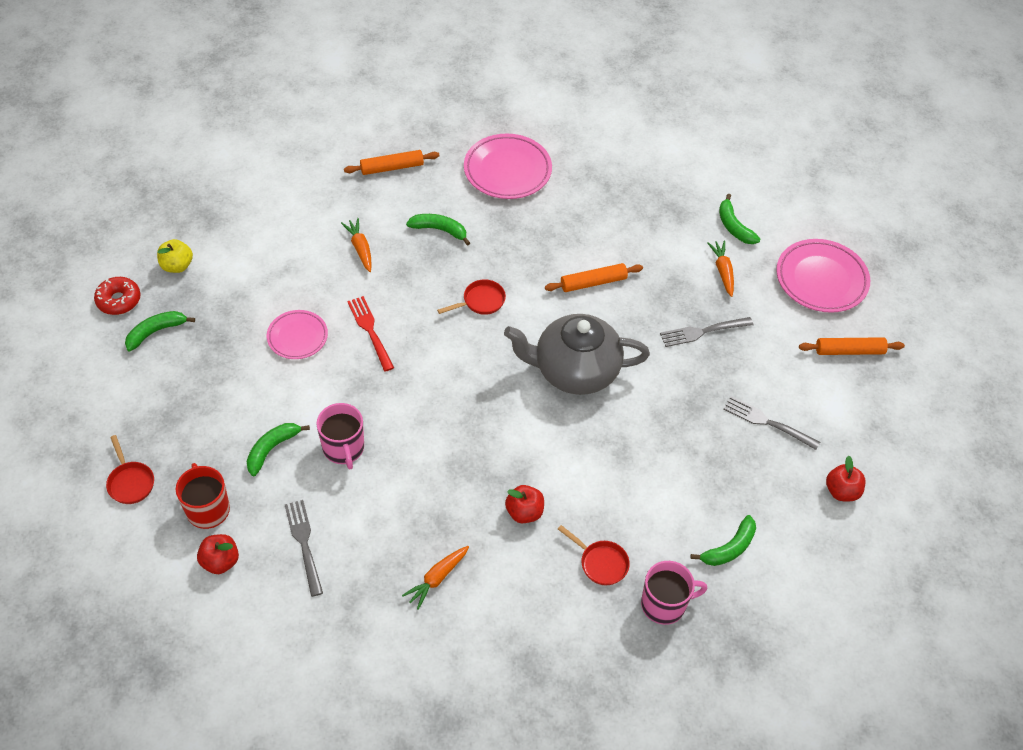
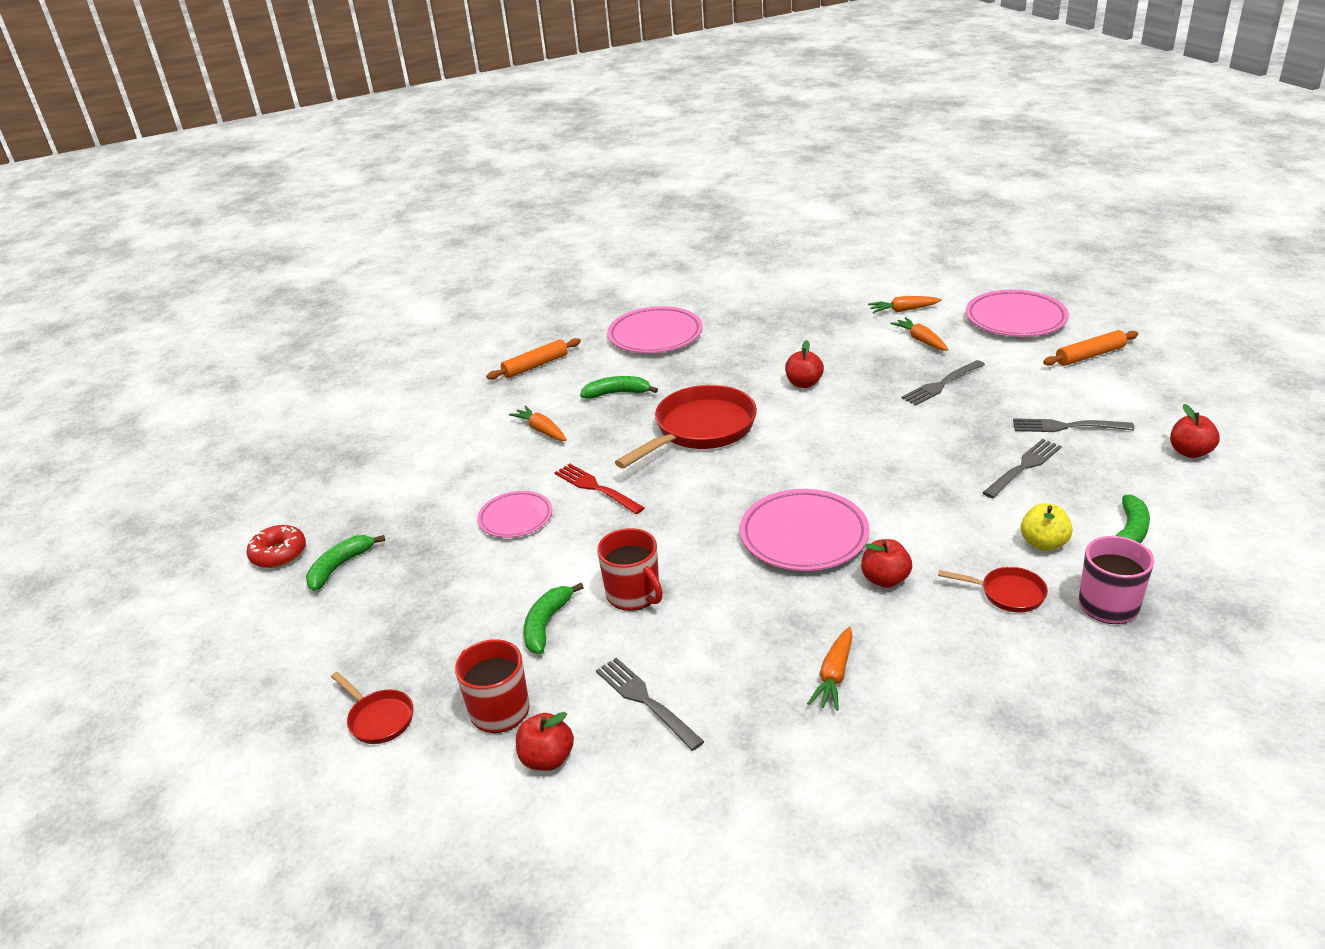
camera: 15 degrees left, 20 degrees down
(177, 266) = (337, 504): yellow apple -> yellow apple (1043, 543)
(343, 448) = (634, 594): pink mug -> red mug
(480, 301) = (700, 430): red pan -> red pan, size x2.10
(493, 446) = (804, 536): none -> pink plate
(574, 371) = (840, 450): grey teapot -> none
(593, 282) = (804, 383): orange rolling pin -> red apple
(701, 450) = (1023, 467): none -> grey fork
(734, 226) = (903, 310): green banana -> orange carrot

